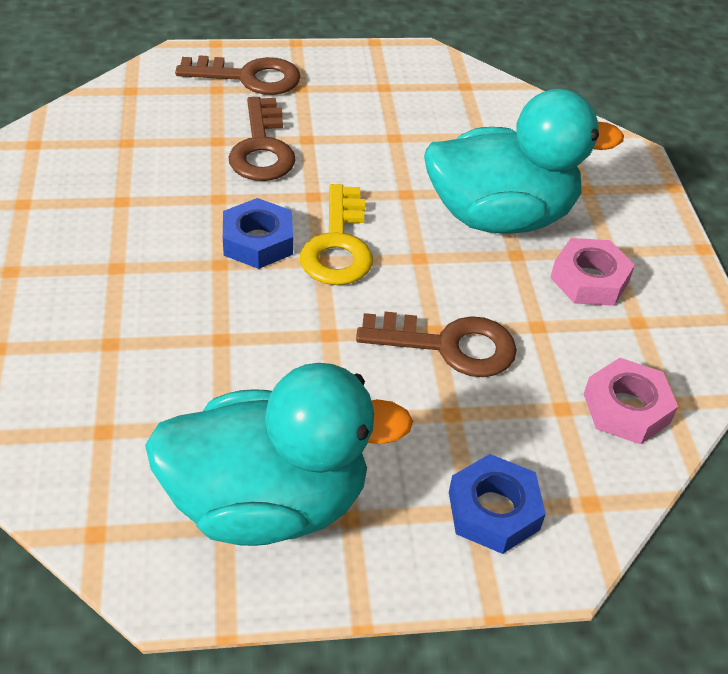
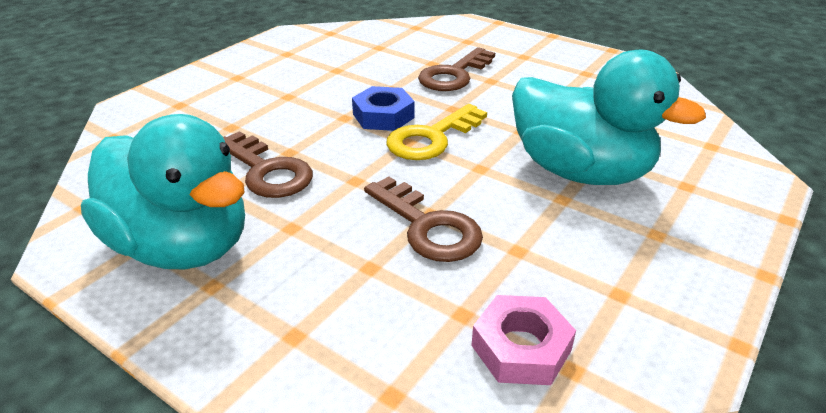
camera: 45 degrees right, 10 degrees down
(249, 77) = (496, 41): brown key -> brown key (267, 171)
(493, 510) = (307, 346): blue nut -> none
(589, 279) = (608, 243): pink nut -> none

